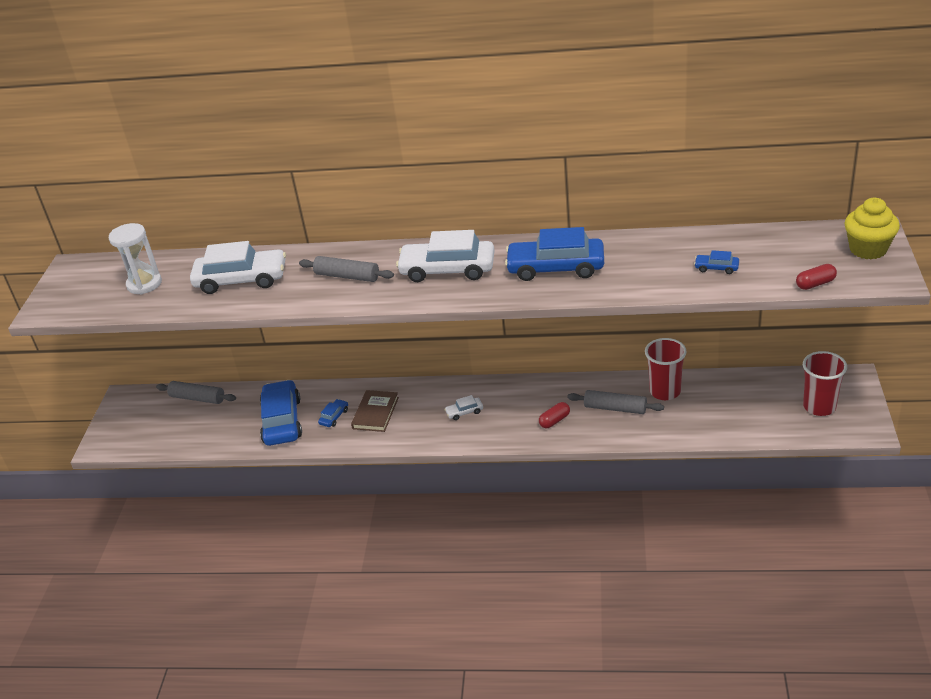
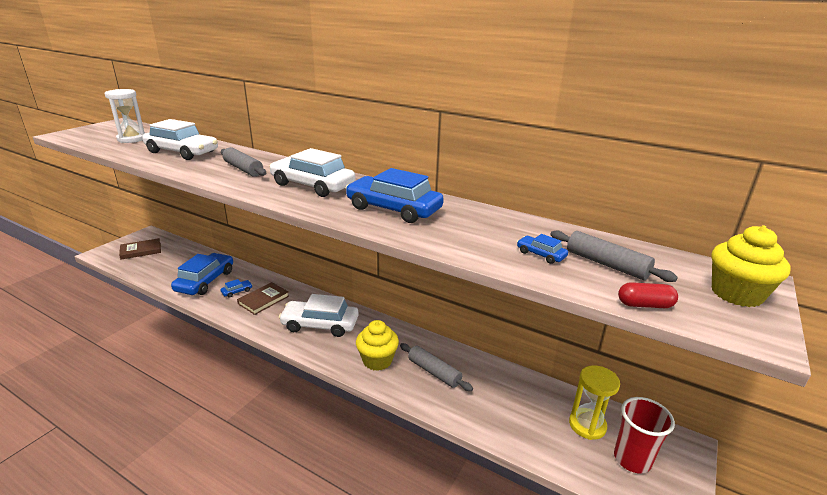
camera: 20 degrees right, 10 degrees down
(149, 420) = (141, 250): none -> brown book
(197, 398) = (180, 249): grey rolling pin -> grey rolling pin (606, 264)
(464, 412) = (320, 324): white car -> white car, size x2.32
(554, 421) = (377, 360): red capsule -> yellow cupcake
(665, 391) = (487, 377): red cup -> none
(772, 396) = (587, 425): none -> yellow hourglass

